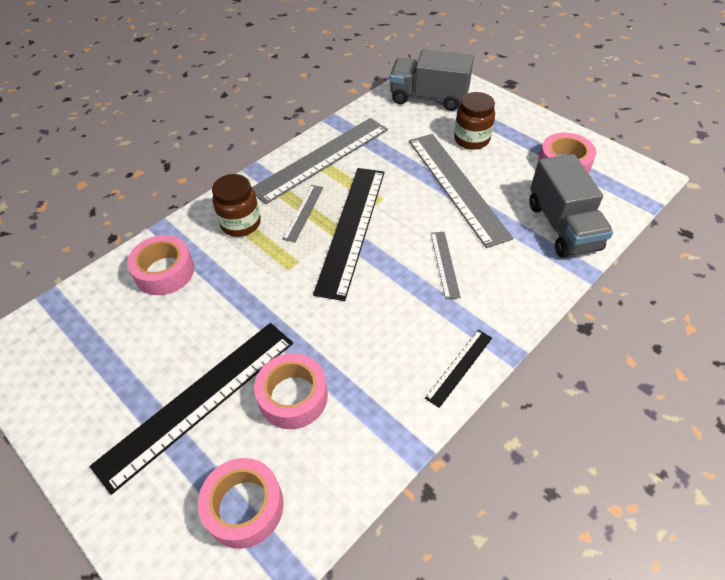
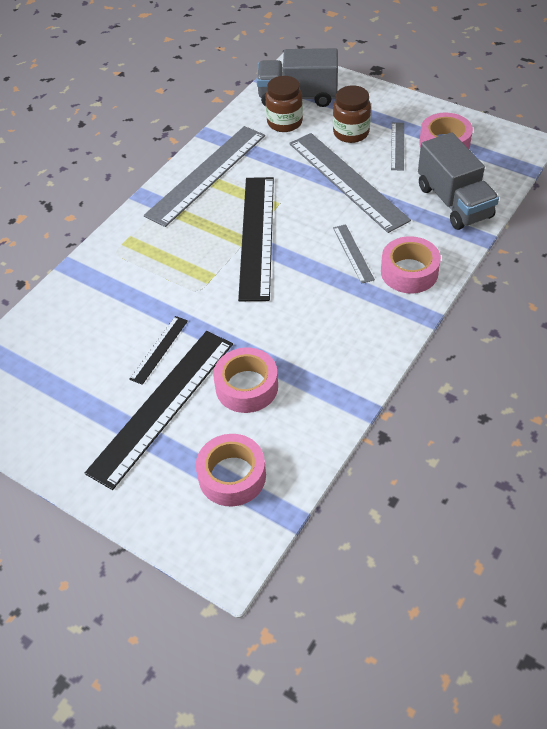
camera: 10 degrees left, 0 degrees up
(164, 272) = (87, 305): pink tape -> pink tape (409, 272)
(241, 223) = (146, 249): brown jar -> brown jar (284, 122)
(303, 212) = (205, 229): grey ruler -> grey ruler (397, 146)
(459, 367) = (387, 337): black ruler -> black ruler (159, 349)

